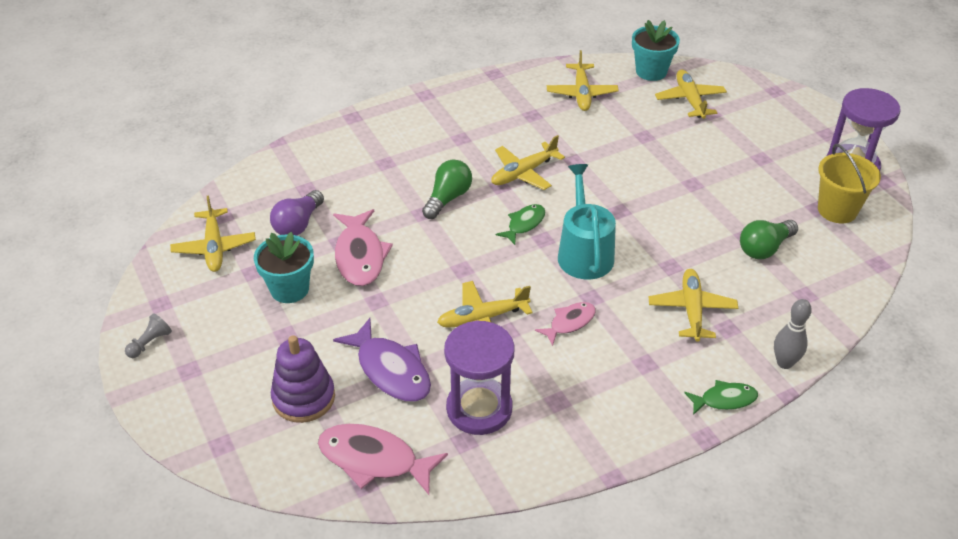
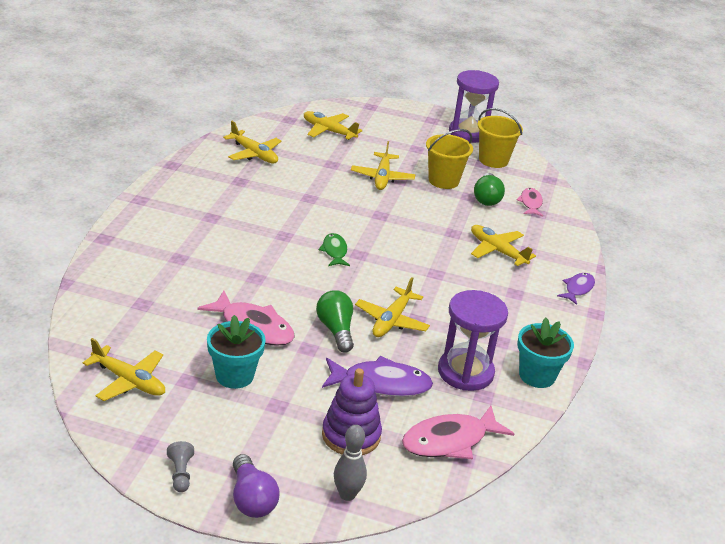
camera: 50 degrees left, 10 degrees down
(298, 224) = (174, 330): purple light bulb -> purple light bulb (252, 499)
(448, 198) = (260, 260): green light bulb -> green light bulb (336, 330)
(523, 173) = (288, 220): yellow plane -> yellow plane (382, 177)
(569, 323) = (444, 294): pink fish -> pink fish (530, 203)
(584, 253) = (395, 250): turquoise watering can -> none
(651, 71) = (280, 123): turquoise flower pot -> turquoise flower pot (537, 375)
(724, 400) = (578, 289): green fish -> purple fish
(742, 206) = (443, 180): none -> yellow bucket
(784, 363) = (578, 253): grey bowling pin -> grey bowling pin (347, 494)

